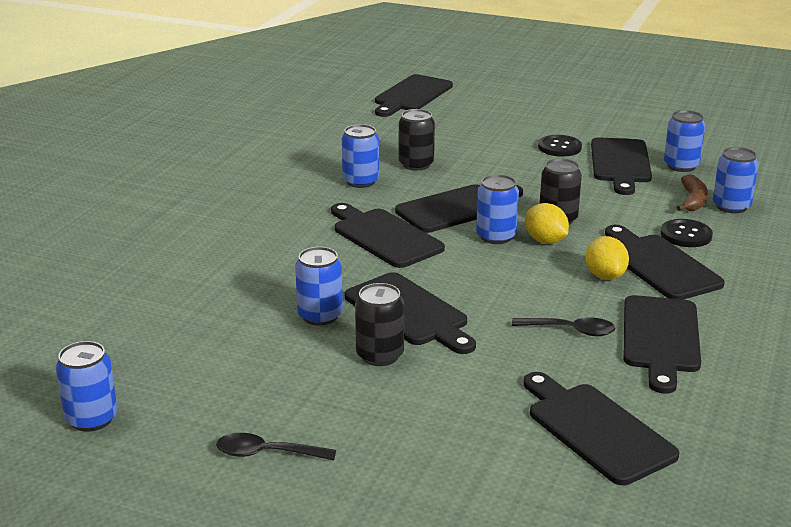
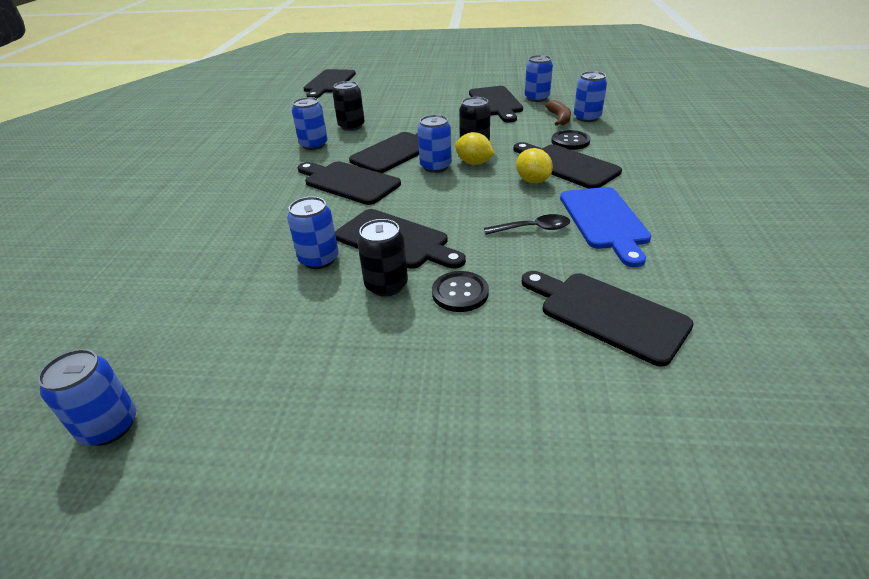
camera: 15 degrees left, 10 degrees up
(267, 453) = (314, 420): black spoon -> none
(559, 147) = (448, 99): black button -> black button (460, 293)
(661, 338) = (604, 221): black cutting board -> blue cutting board

